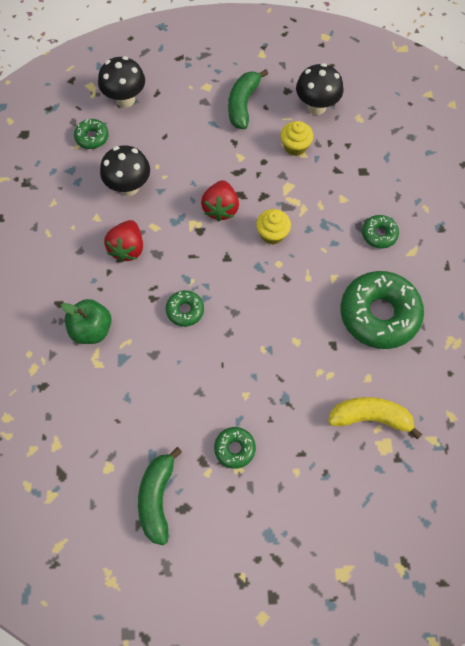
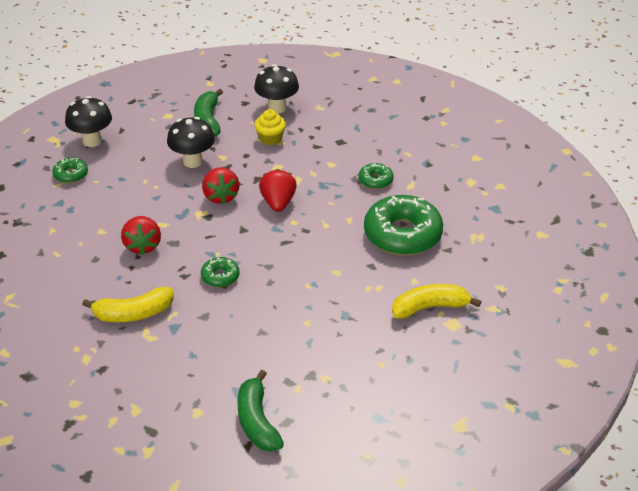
camera: 20 degrees left, 25 degrees down
(91, 329) = (133, 313): green apple -> yellow banana
(129, 187) = (124, 201): black mushroom -> black mushroom (193, 161)
(234, 449) = (315, 364): green donut -> none
(272, 234) = (278, 203): yellow cupcake -> red strawberry

